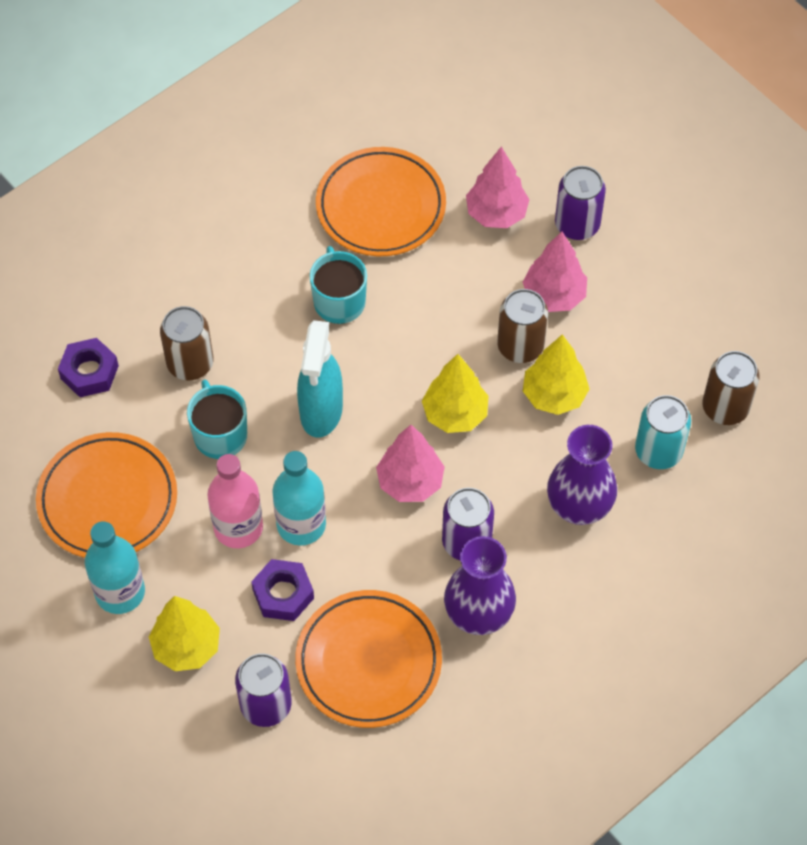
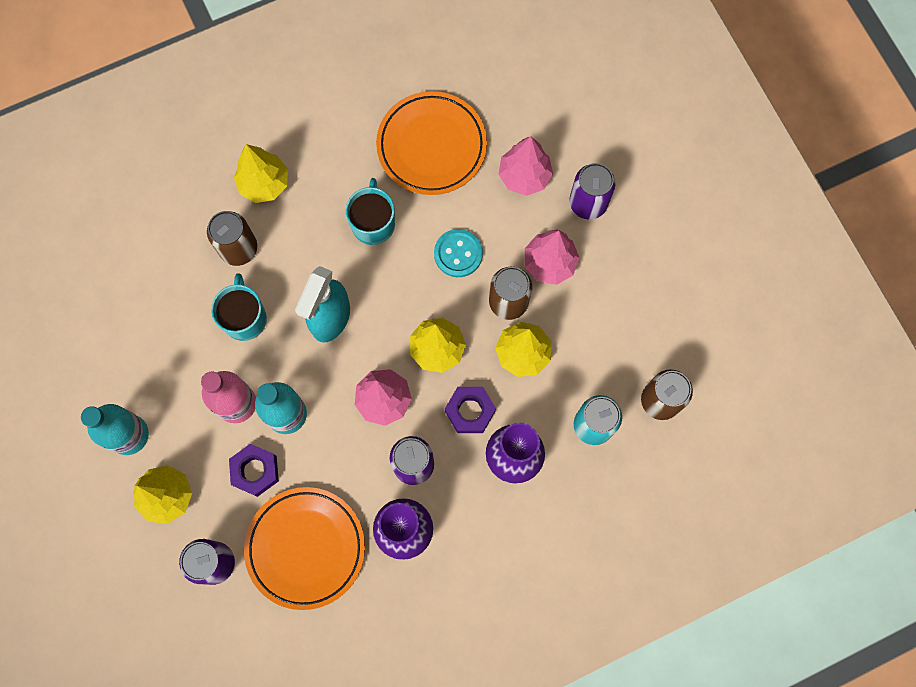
camera: 15 degrees right, 15 degrees up
(89, 372) = (157, 236): purple nut -> purple nut (470, 411)
(108, 500) = (141, 352): orange plate -> none
(199, 289) = (264, 184): none -> yellow tree
(447, 310) = (458, 254): none -> turquoise button

